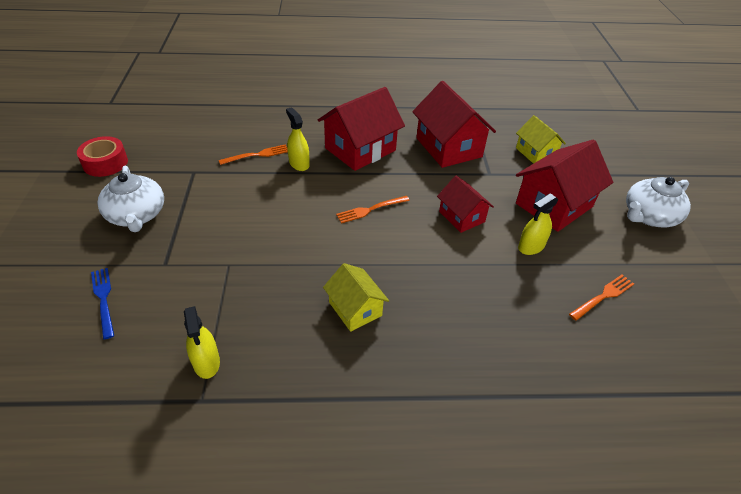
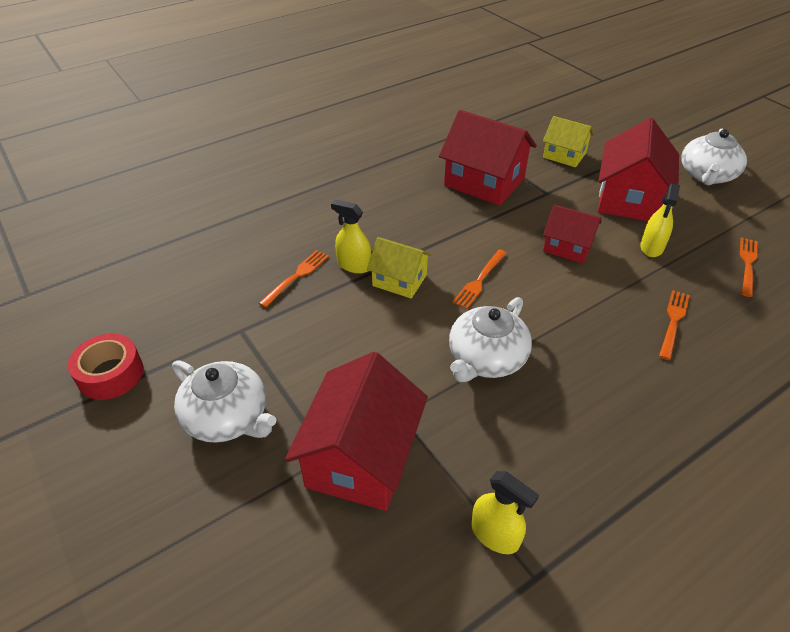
camera: 30 degrees left, 0 degrees up
(103, 299) = (300, 539): blue fork -> none
(319, 259) = (486, 358): none -> white teapot
(355, 309) = (573, 390): yellow house -> yellow house (399, 280)
(360, 149) = (401, 221): red house -> red house (361, 457)
(485, 304) = (673, 321): none -> orange fork

